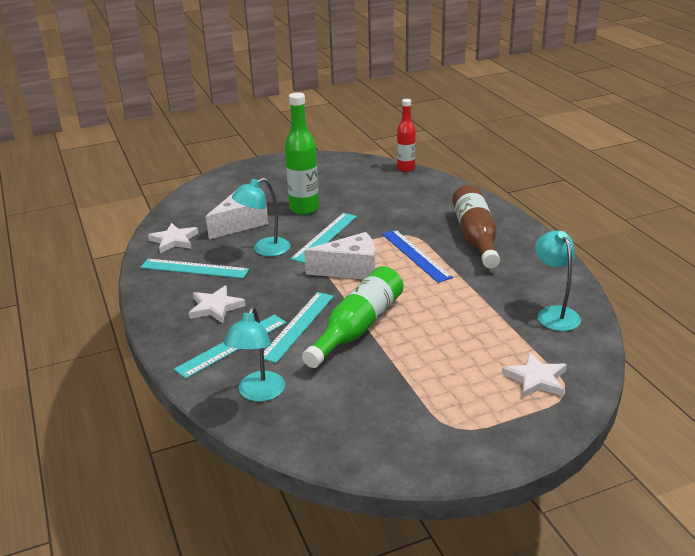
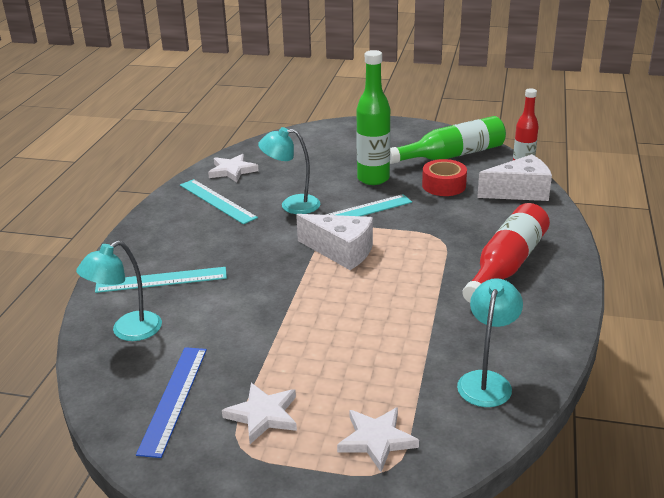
camera: 35 degrees right, 0 degrees up
(215, 307) = (191, 241): white star -> white star (263, 415)
(240, 224) = (302, 174): white cheese -> white cheese (519, 192)
(298, 326) = (232, 285): turquoise ruler -> none
(358, 327) = (279, 309): green bottle -> green bottle (452, 155)
(364, 197) = (444, 185): none -> red tape
(415, 255) = (420, 261): blue ruler -> blue ruler (174, 399)
(475, 236) = (506, 265): brown bottle -> red bottle

